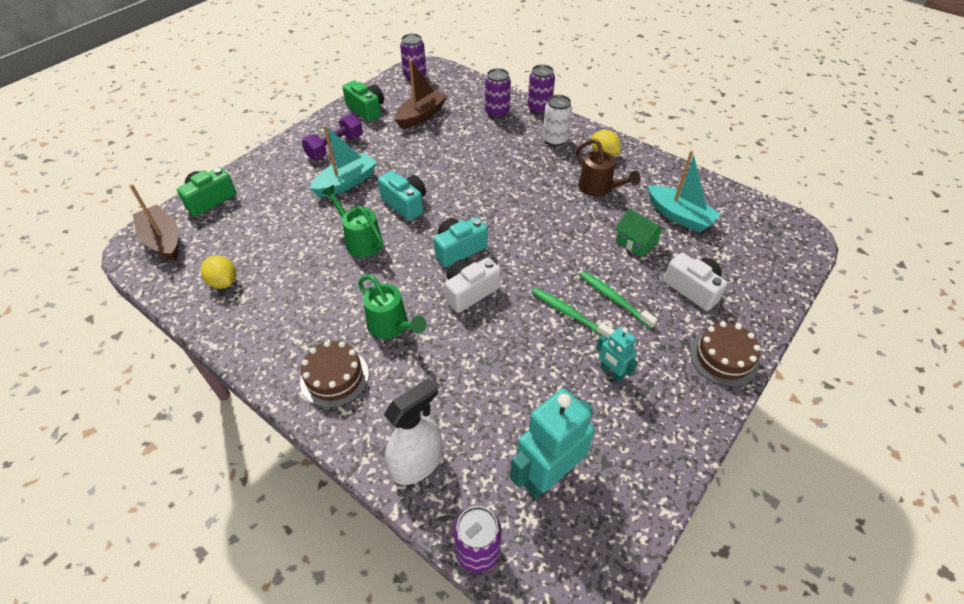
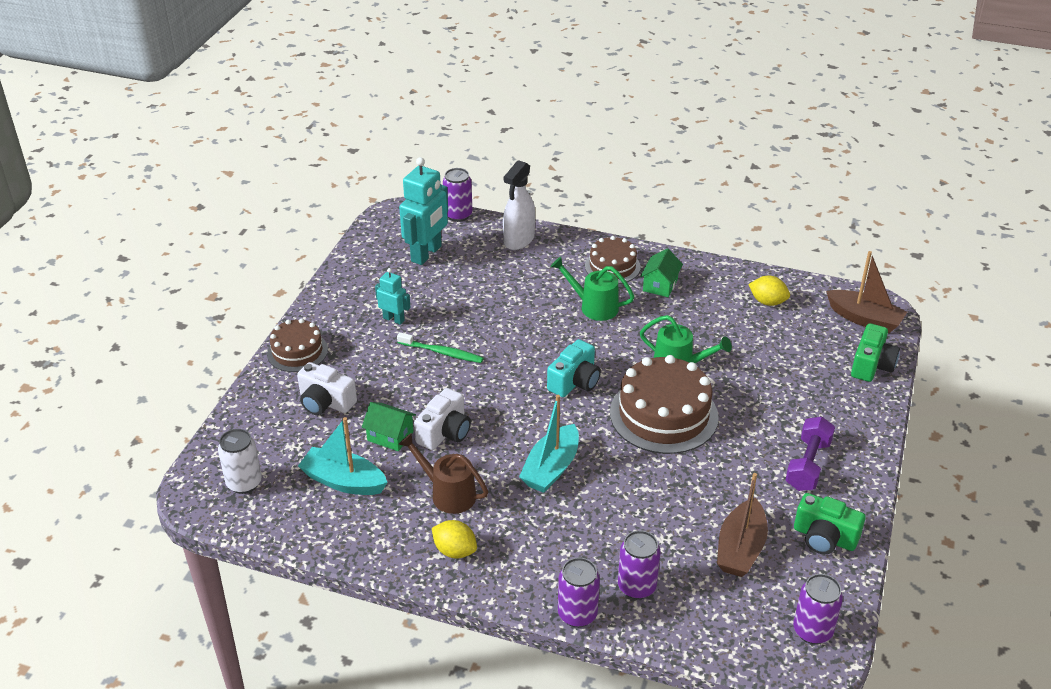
camera: 160 degrees right, 10 degrees down
(305, 334) = (660, 285): none -> green house
(346, 183) = (749, 422): turquoise boat -> turquoise boat (551, 468)
(405, 204) = (663, 415): turquoise camera -> brown cake
(470, 292) = (541, 347): white camera -> white camera (445, 432)
(555, 140) = (530, 557): white can -> white can (244, 483)
(614, 299) = (402, 374): green toothbrush -> none

